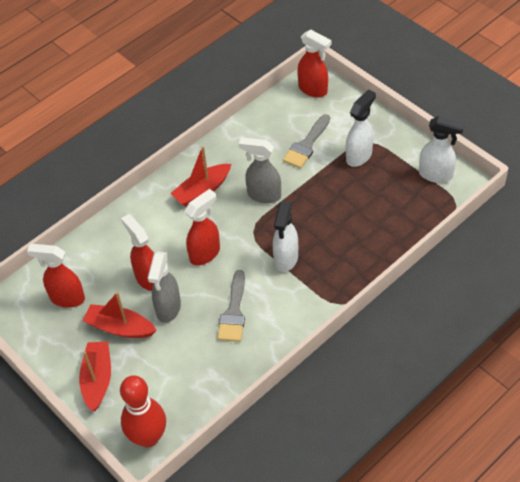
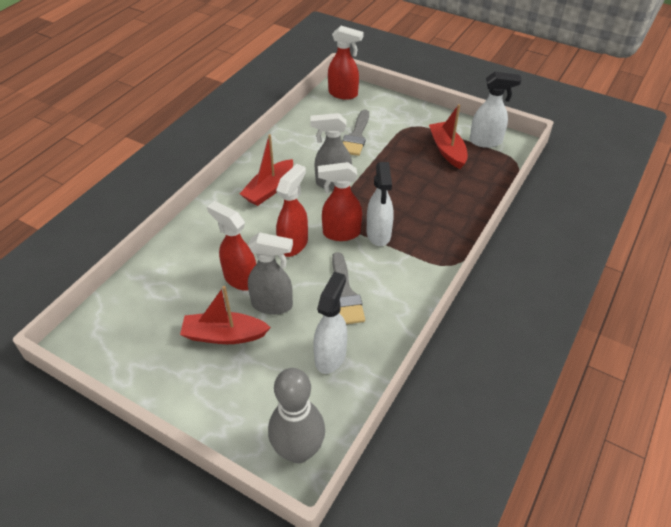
camera: 20 degrees left, 5 degrees down
(67, 298) = (152, 317): red spray bottle -> red spray bottle (341, 233)
(97, 379) = (215, 397): red boat -> red boat (447, 150)
(148, 437) = (298, 450): red bowling pin -> grey bowling pin
(168, 309) = (273, 305): grey spray bottle -> grey spray bottle turned 75 degrees counterclockwise
(359, 156) = (409, 137): white spray bottle -> white spray bottle (331, 356)

